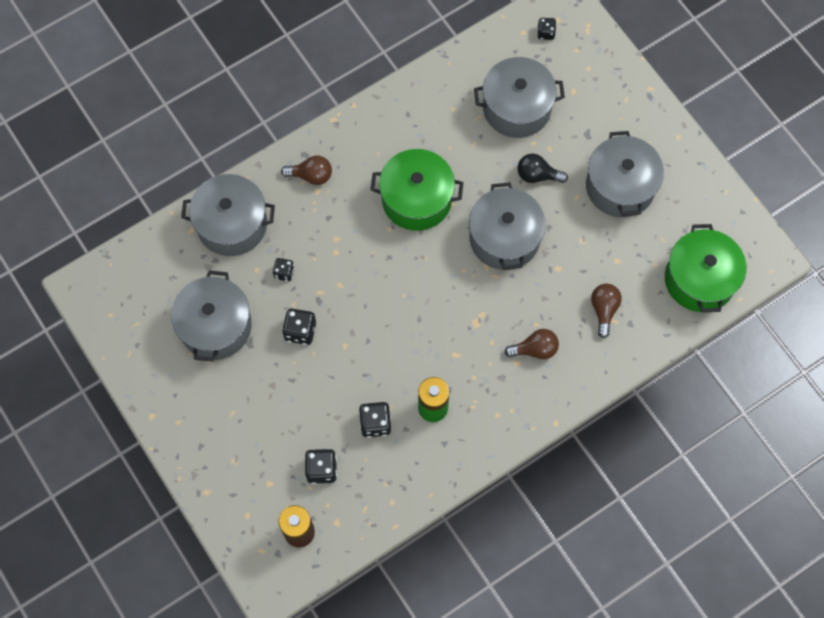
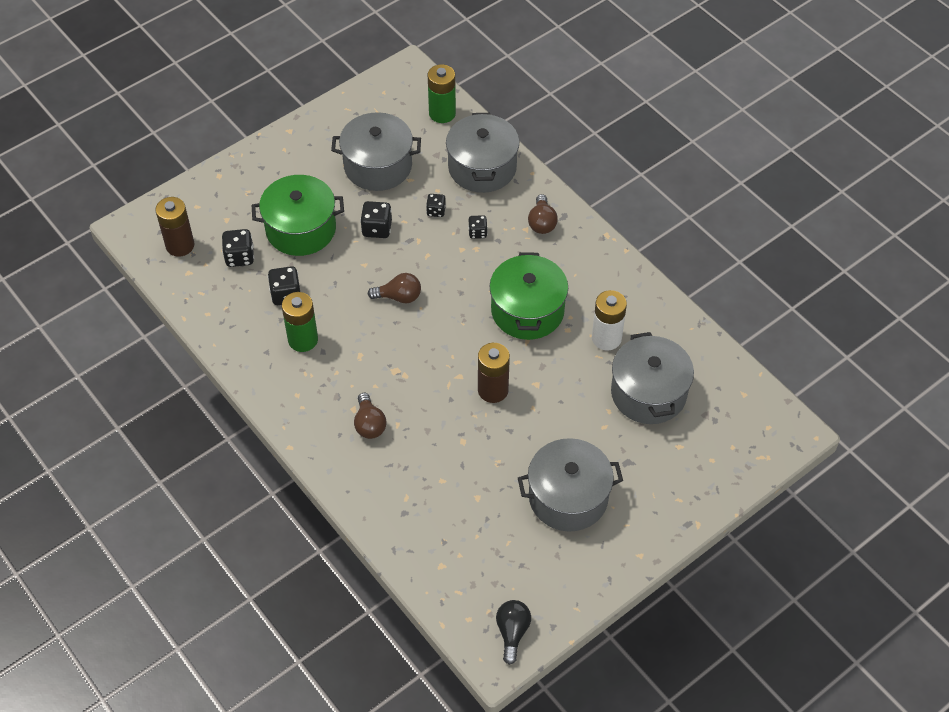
camera: 85 degrees right, 15 degrees down
(151, 257) = (442, 113): none -> green battery
(454, 135) = (606, 338): none -> white battery
(504, 238) = (493, 390): grey pot -> brown battery
(537, 175) = (570, 416): black light bulb -> black light bulb (512, 632)
(546, 33) = (748, 416): black dice -> black dice (477, 232)
(604, 310) = (418, 486): brown light bulb -> brown light bulb (399, 297)
(699, 279) = (463, 581): green pot -> green pot (301, 229)

